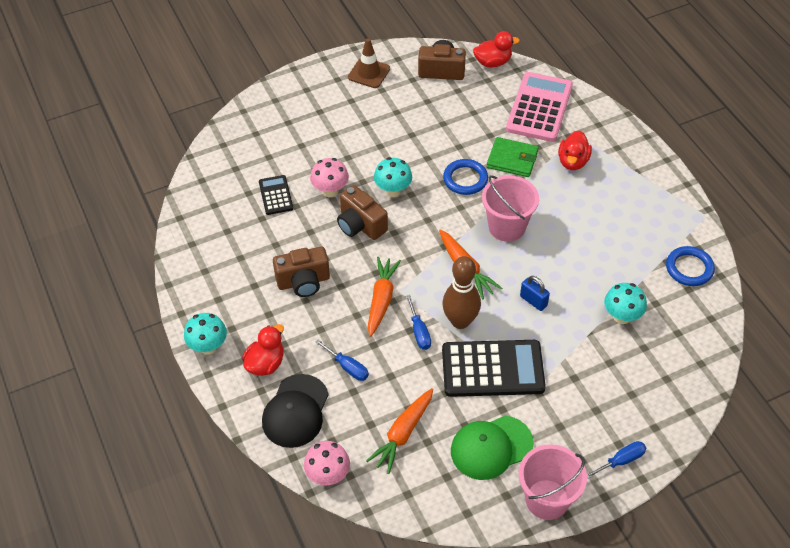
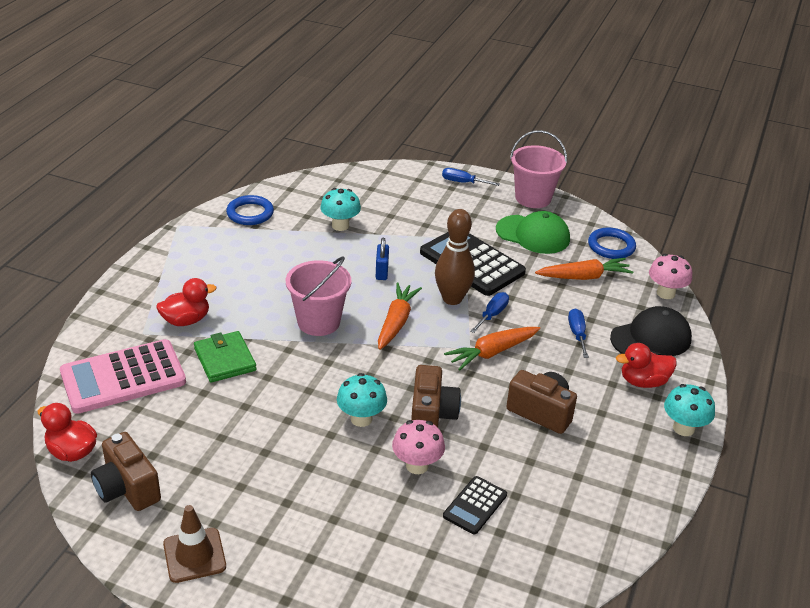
camera: 135 degrees left, 15 degrees down
(465, 179) = (288, 377): blue ring -> blue ring (611, 246)

